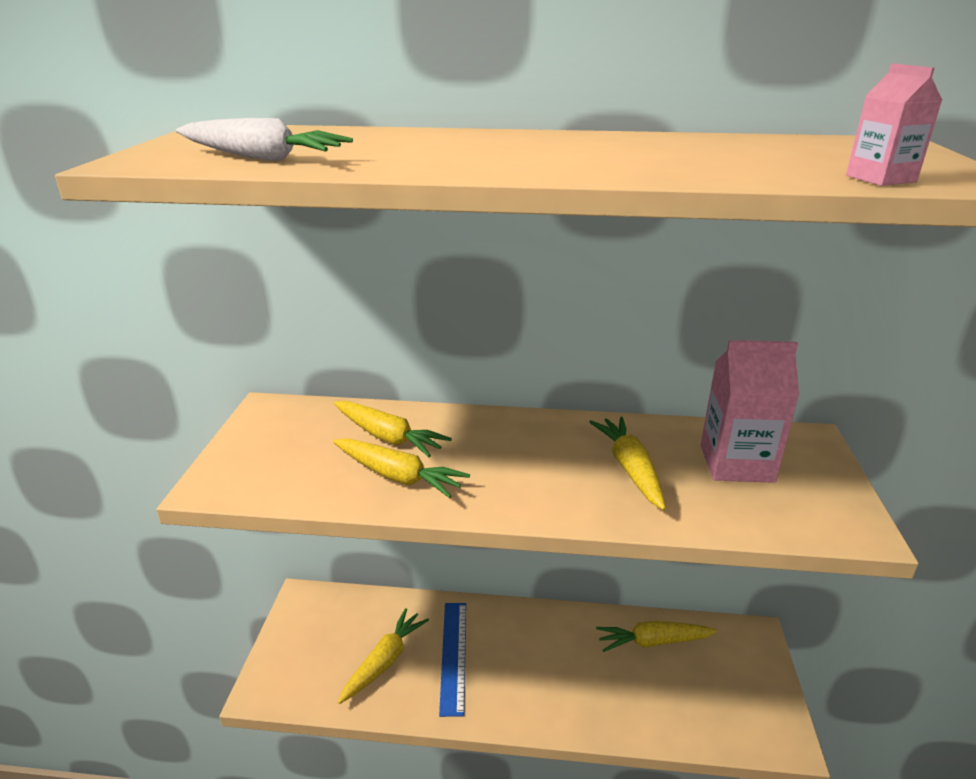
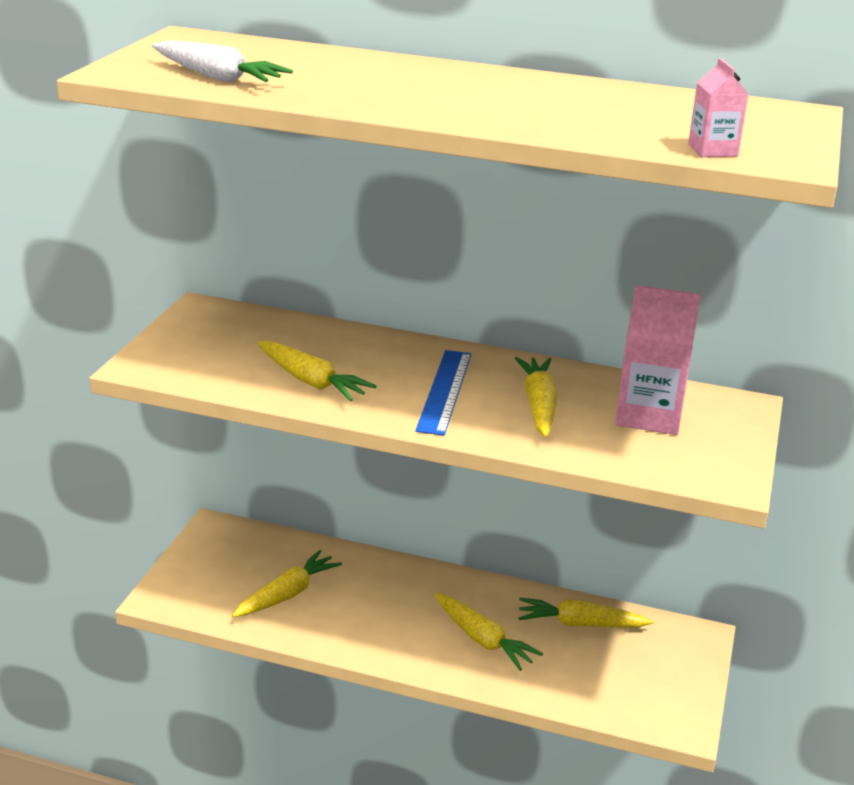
camera: 10 degrees right, 0 degrees up
(388, 437) = (312, 348): yellow carrot -> yellow carrot (482, 639)
(453, 655) = (360, 601): blue ruler -> blue ruler (444, 391)

